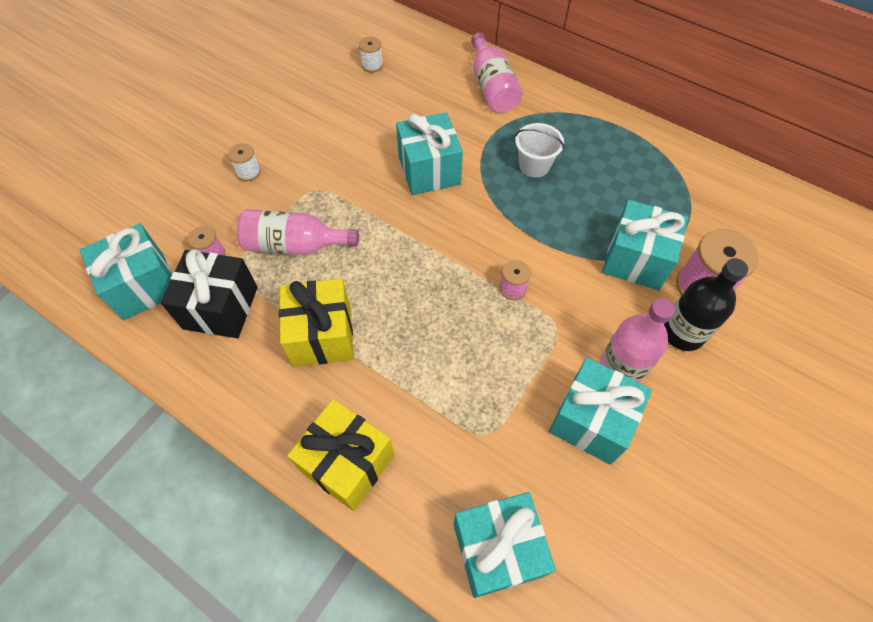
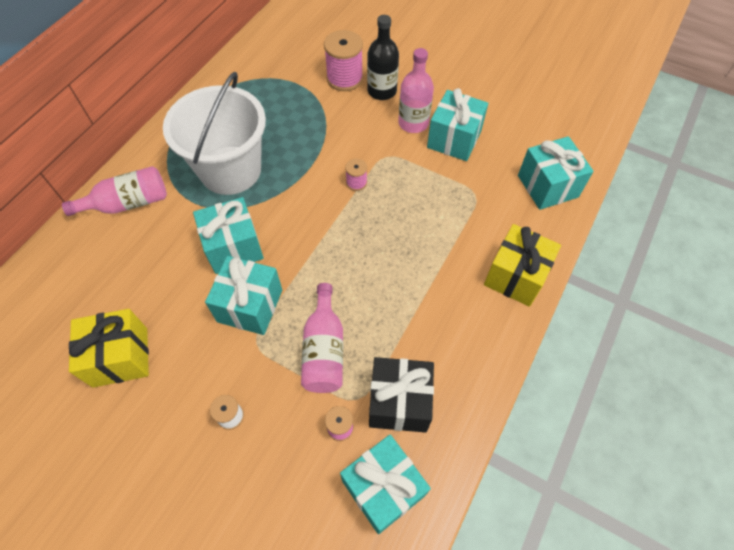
camera: 95 degrees left, 0 degrees up
(322, 335) = (415, 310): yellow gift -> yellow gift (120, 357)
(372, 65) = (76, 314): white spool -> none
(534, 165) = (230, 170): white bucket -> white bucket, size x2.27
(635, 260) = (325, 111): turquoise gift -> turquoise gift (250, 306)

